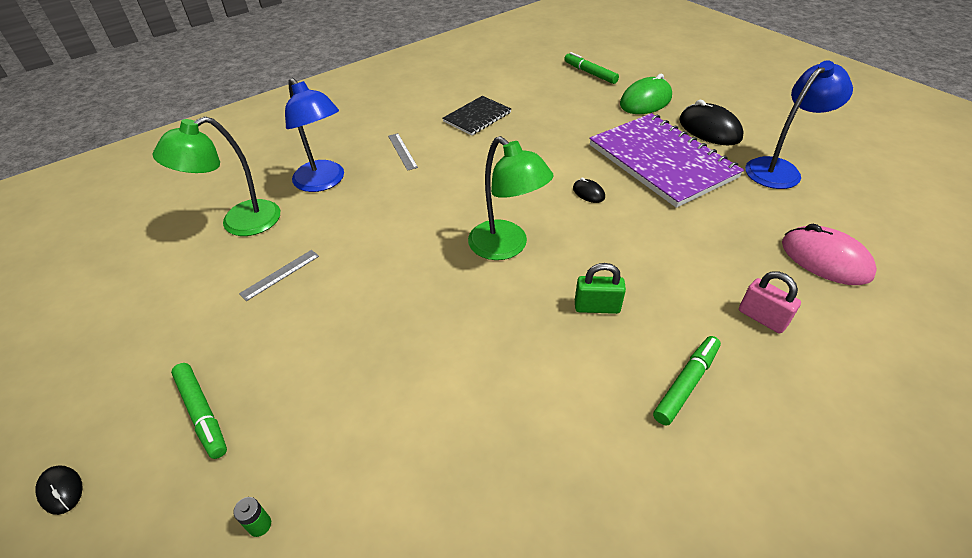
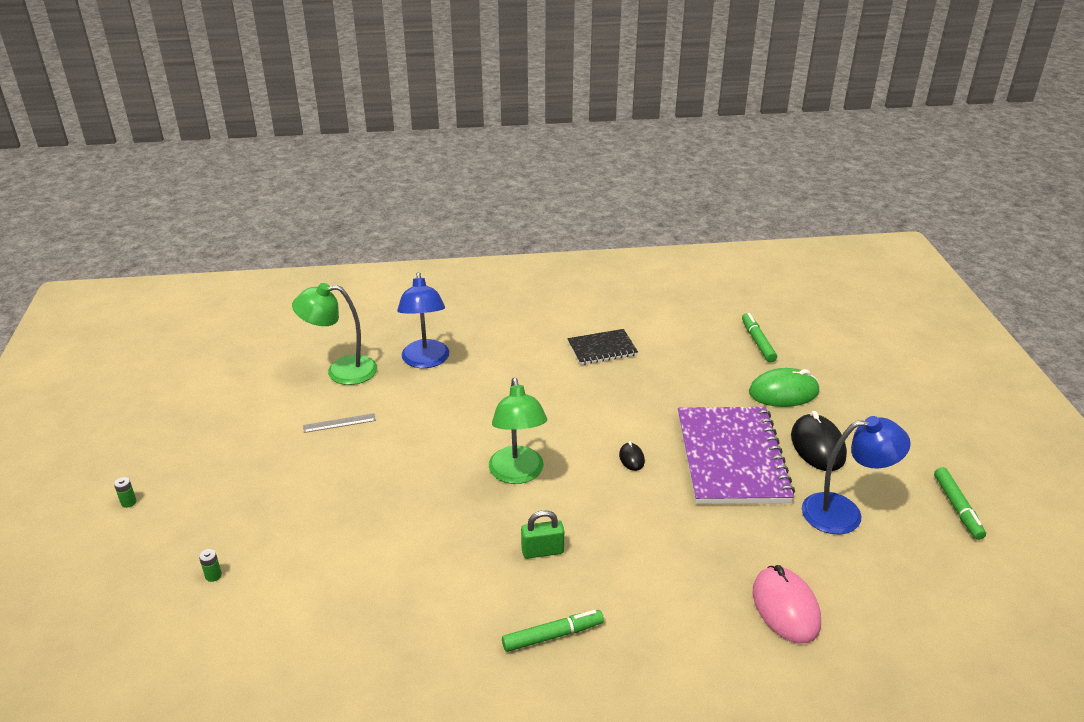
camera: 30 degrees right, 10 degrees down
(61, 490) = (128, 502): black mouse -> green battery
(202, 413) = (227, 495): green marker -> green marker (957, 508)
(402, 151) = (509, 357): grey ruler -> none
(597, 307) = (542, 551): green padlock -> green padlock turned 45 degrees counterclockwise
(762, 318) = (668, 623): pink padlock -> none

